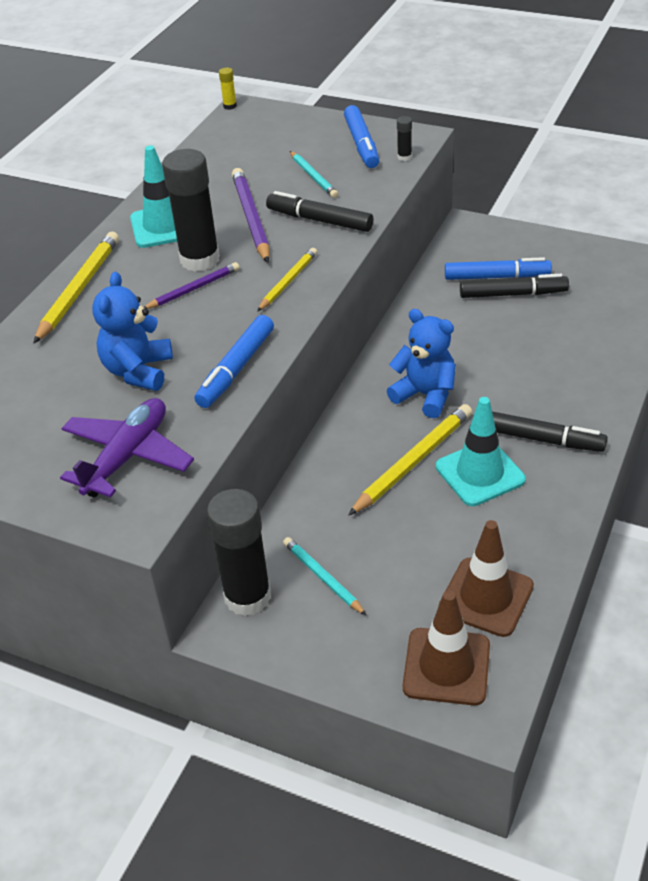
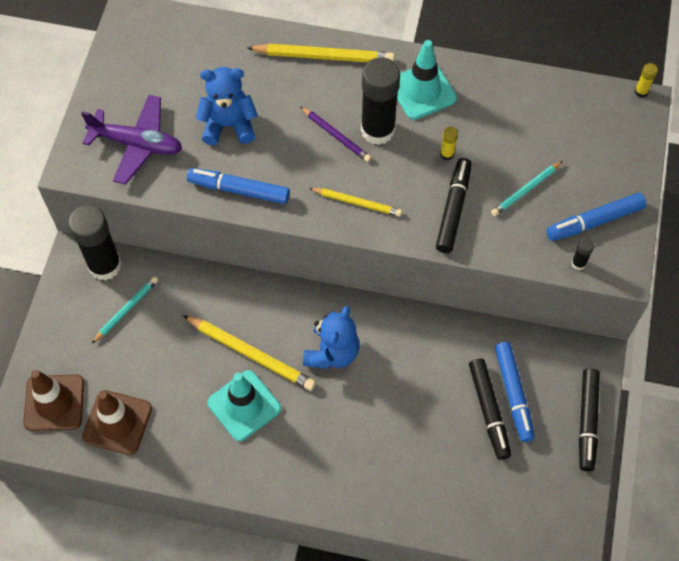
camera: 75 degrees right, 20 degrees up
(251, 218) = (447, 154): purple pencil -> yellow glue stick
(542, 439) = (290, 451): black marker -> black marker (587, 422)

